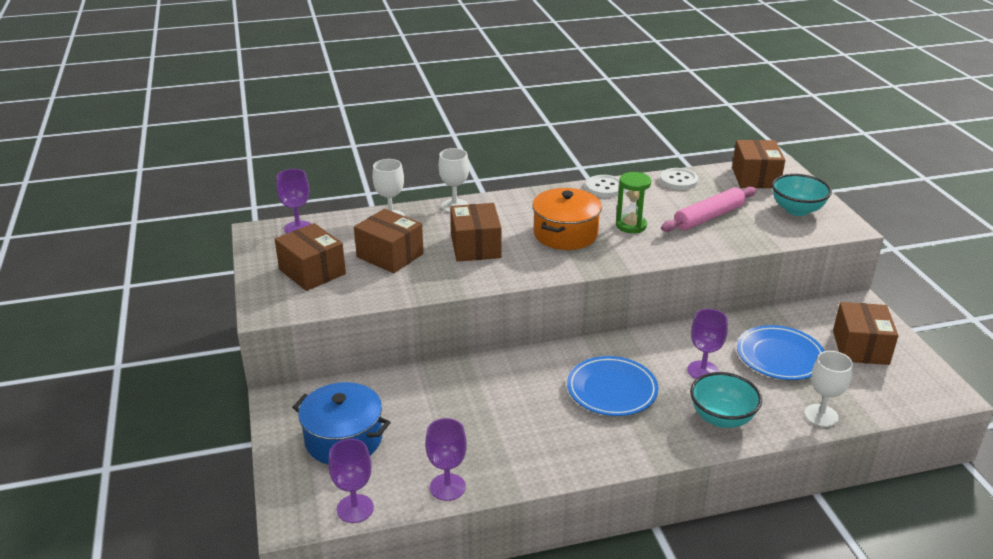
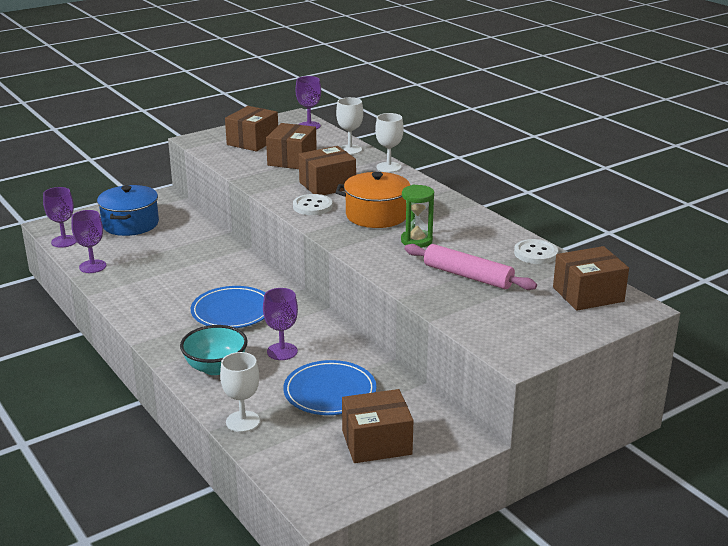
camera: 70 degrees right, 5 degrees down
(604, 187) = (482, 220): white button -> white button (312, 206)
(797, 210) = (530, 324): turquoise bowl -> none

